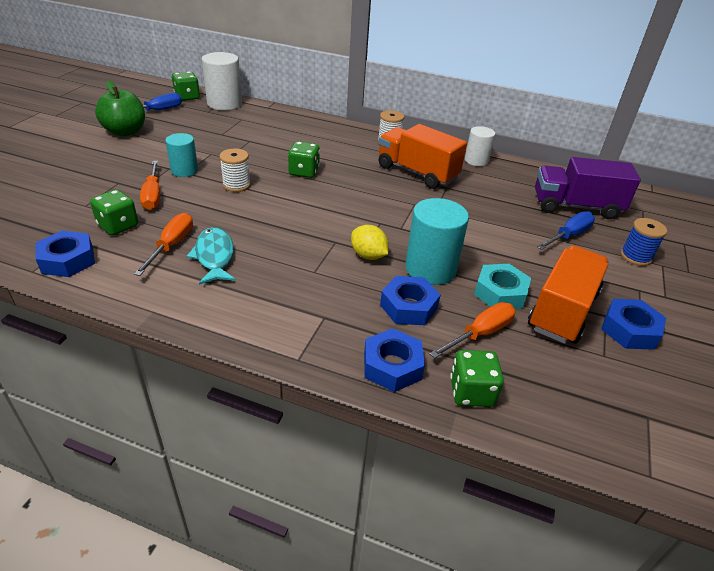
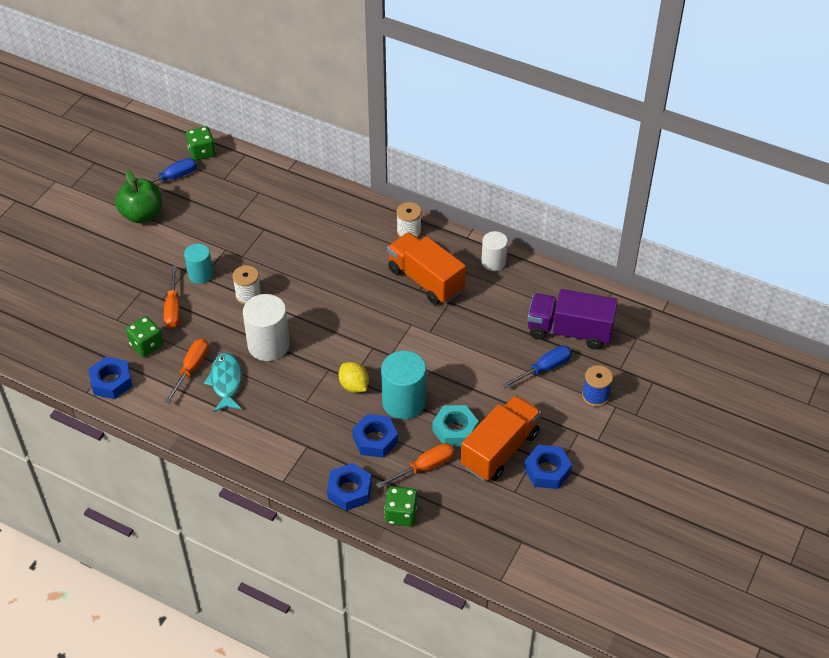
camera: 10 degrees right, 10 degrees up
(224, 103) = (241, 164): white cylinder -> white cylinder (268, 345)
(304, 172) = (313, 277): green dice -> none

